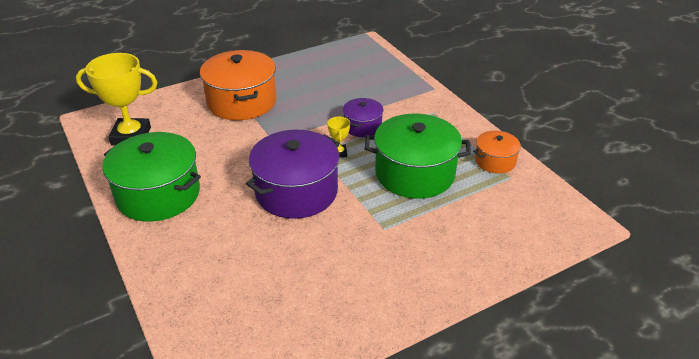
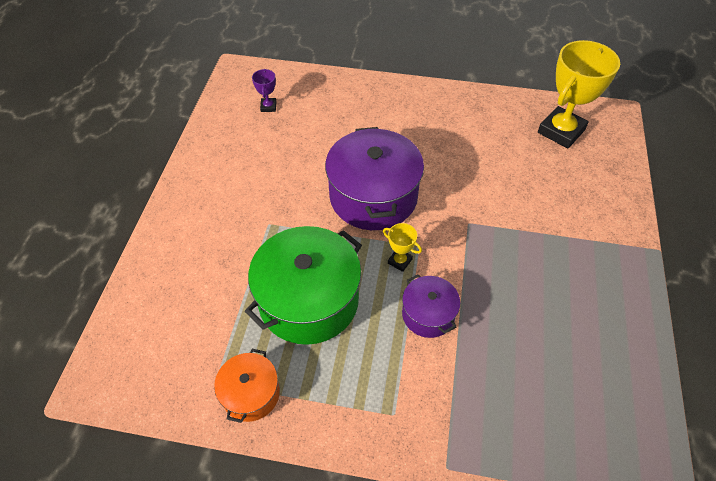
camera: 130 degrees right, 15 degrees up
(158, 194) = (452, 116): green pot -> none
(241, 102) = (568, 236): orange pot -> none
(253, 324) = (268, 107): none -> purple trophy

